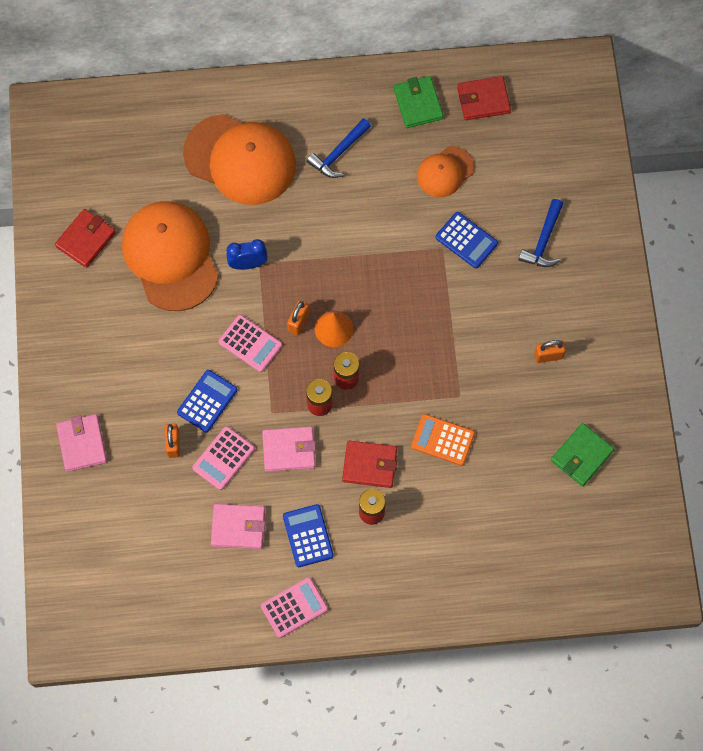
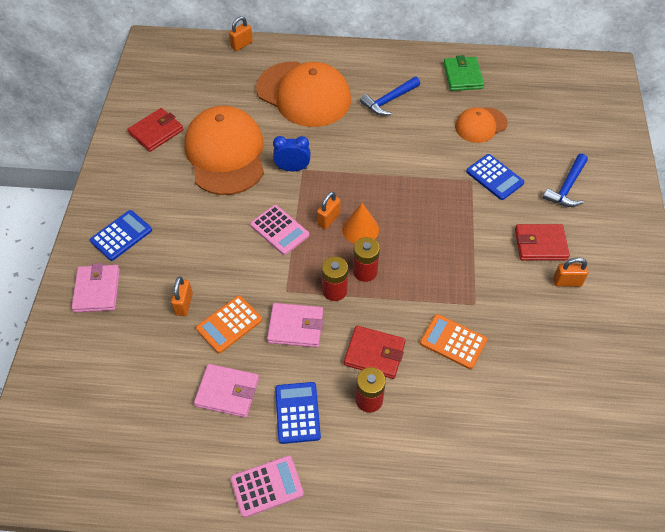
camera: 10 degrees right, 15 degrees down
(151, 96) = (241, 45): none -> orange padlock
(207, 401) = (227, 272): blue calculator -> blue calculator (121, 235)
(223, 458) = (229, 324): pink calculator -> orange calculator
(483, 100) = (519, 80): red wallet -> red wallet (540, 244)
(581, 456) = (598, 379): green wallet -> none

